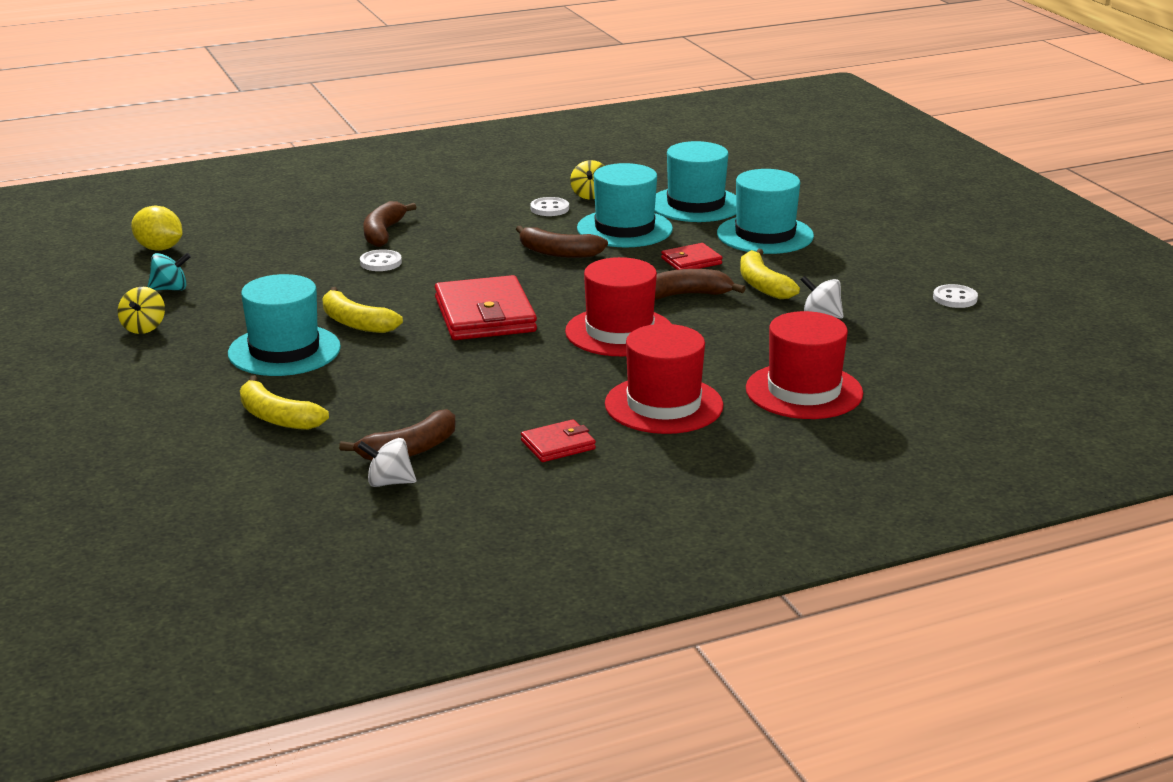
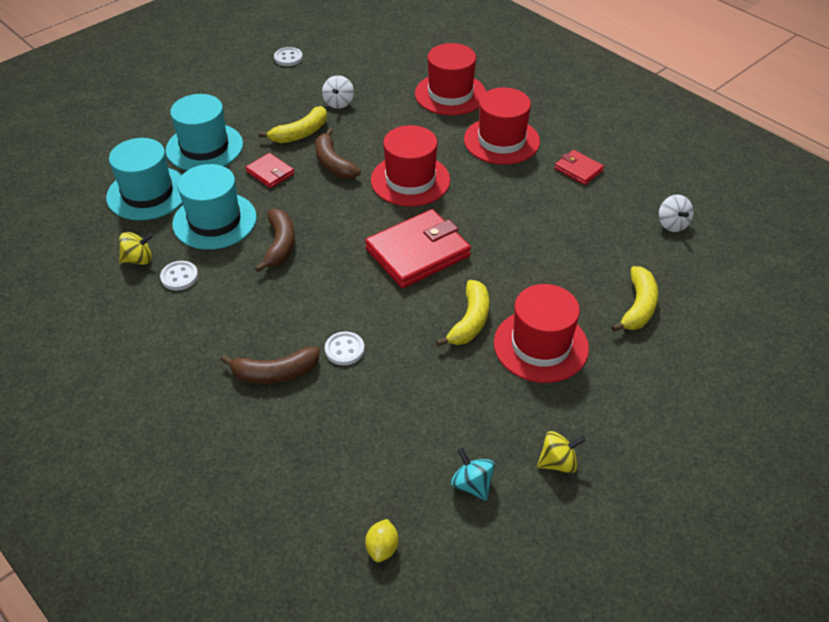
camera: 110 degrees left, 20 degrees up
(159, 248) = (382, 548): yellow lemon -> yellow lemon, size x0.64
(284, 350) = (541, 345): turquoise hat -> red hat
(409, 450) = (630, 228): brown banana -> none

